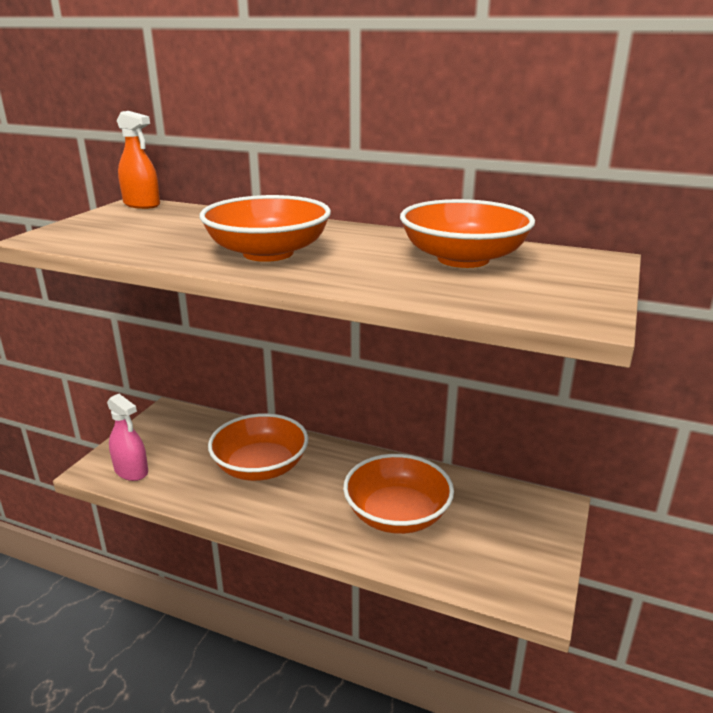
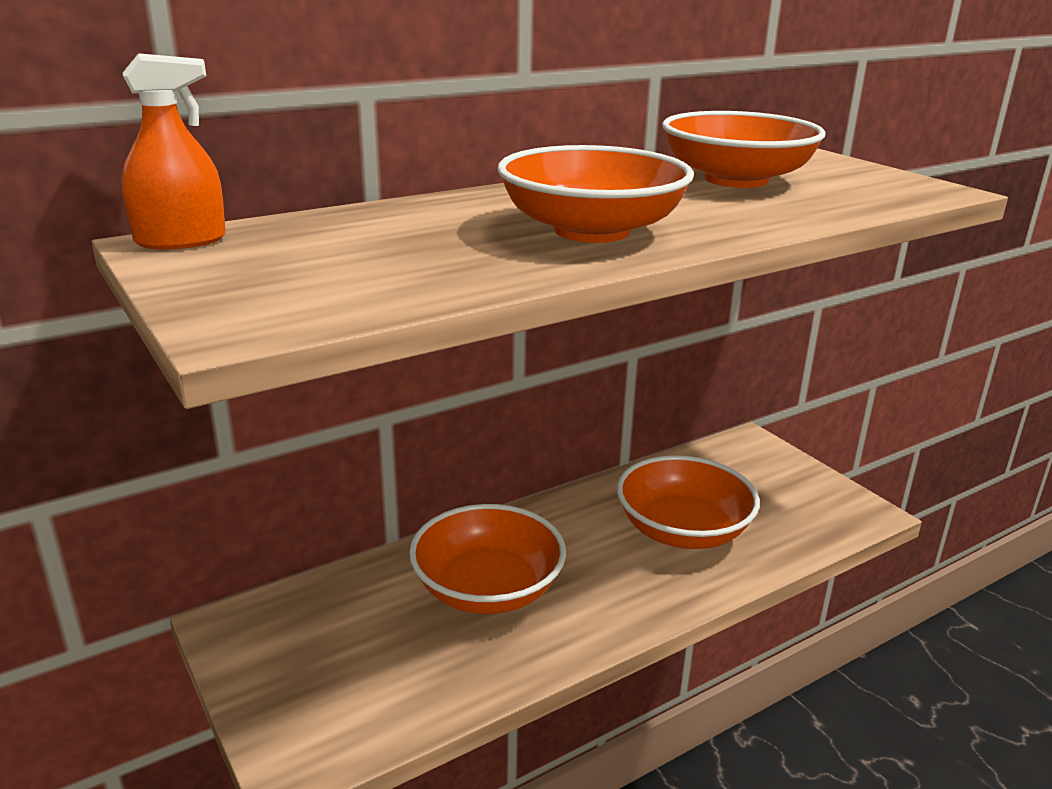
camera: 55 degrees left, 0 degrees up
(131, 471) = (351, 718): pink spray bottle -> none

